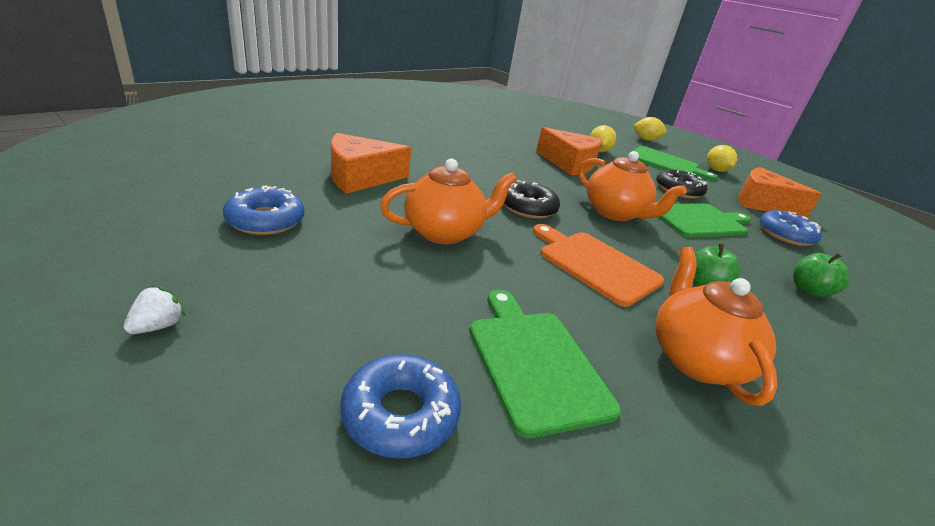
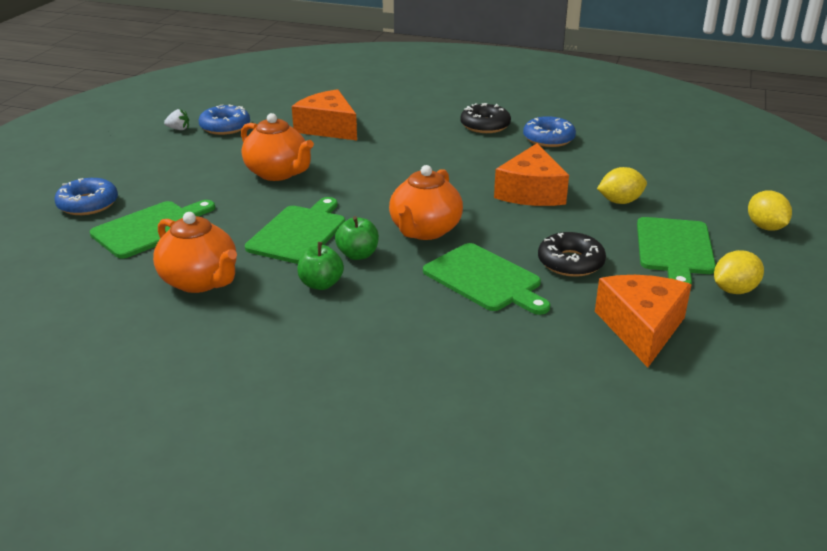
camera: 70 degrees right, 0 degrees up
(158, 326) = (109, 142): white strawberry -> white strawberry (178, 129)
(528, 207) = (370, 192): black donut -> black donut (485, 125)
(595, 264) = (299, 233): orange cutting board -> green cutting board
(694, 359) = (200, 281): orange teapot -> orange teapot turned 75 degrees clockwise
(785, 235) = (538, 341): blue donut -> blue donut (548, 139)
(808, 290) = (384, 346): green apple -> green apple (358, 255)

